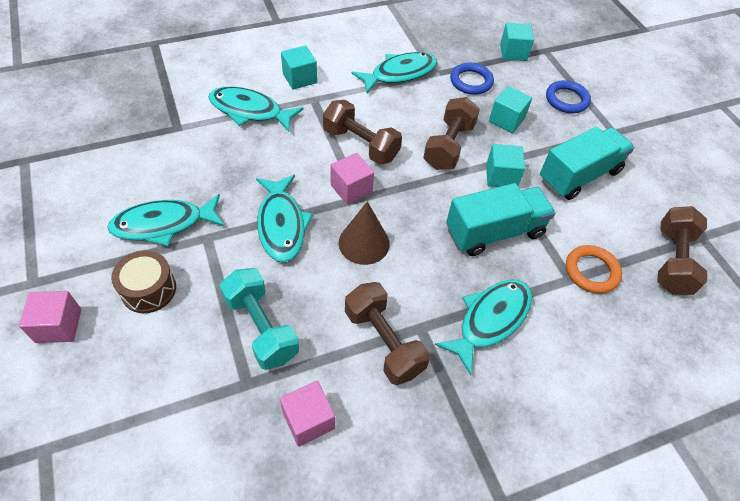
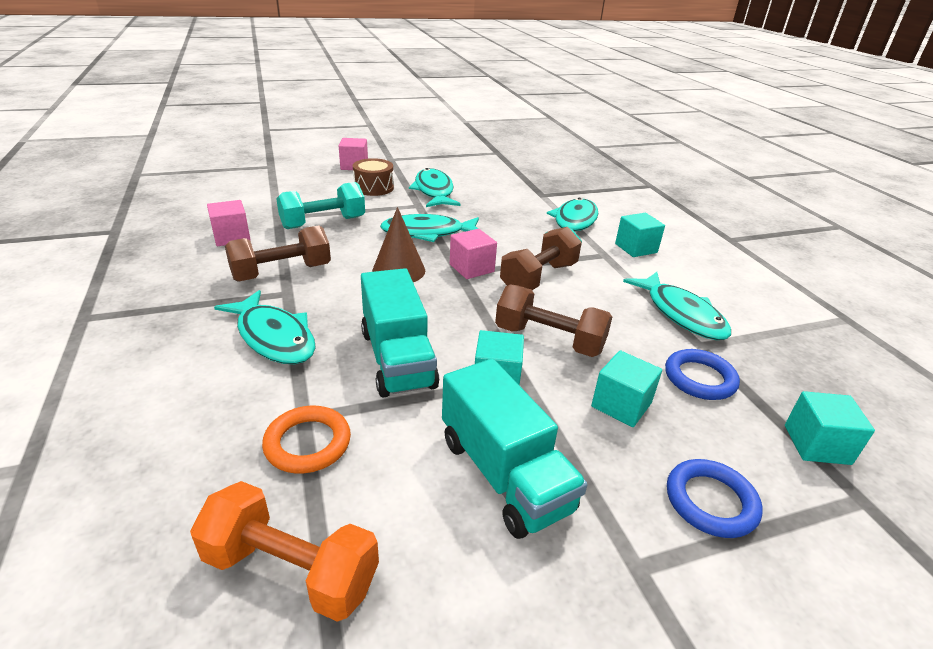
camera: 95 degrees right, 20 degrees down
(672, 261) = (291, 570): brown dumbbell -> orange dumbbell

